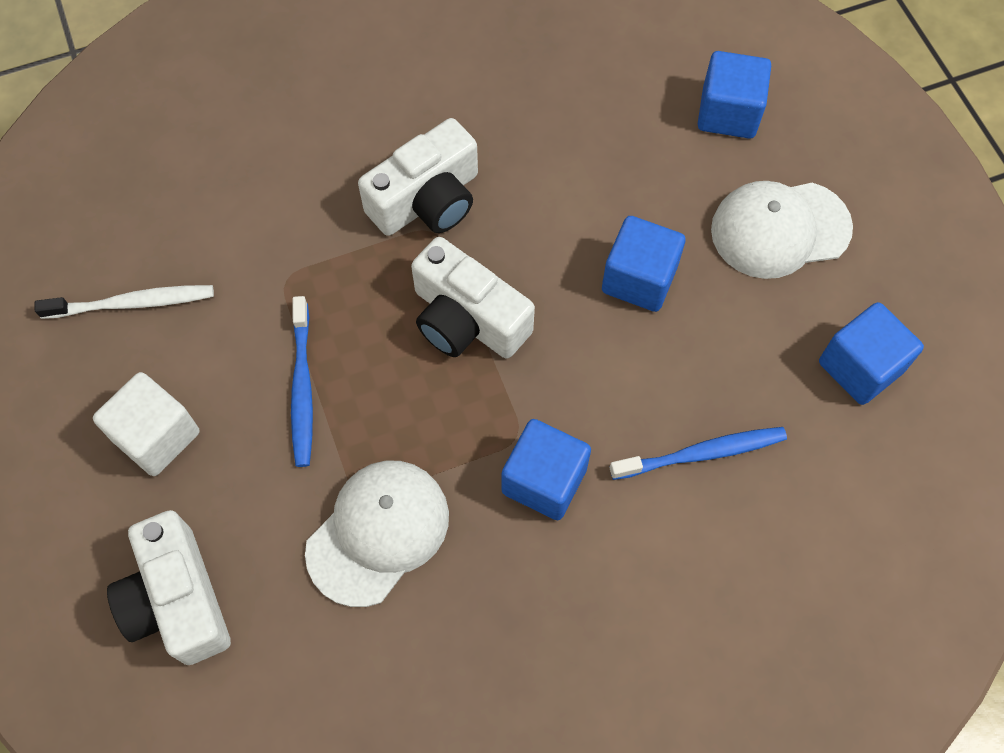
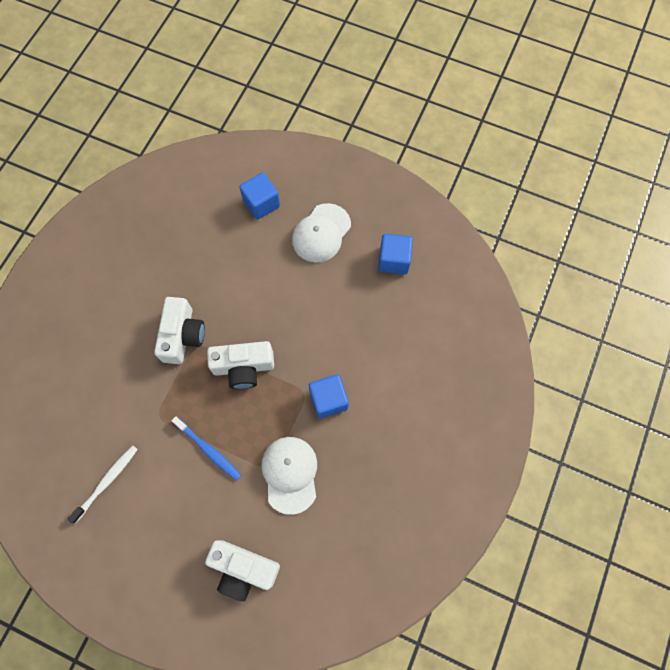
camera: 45 degrees left, 5 degrees up
(156, 436) = (171, 521): white cube -> none
(639, 279) = (290, 296): blue cube -> none
(702, 453) = (371, 339): blue toothbrush -> none

